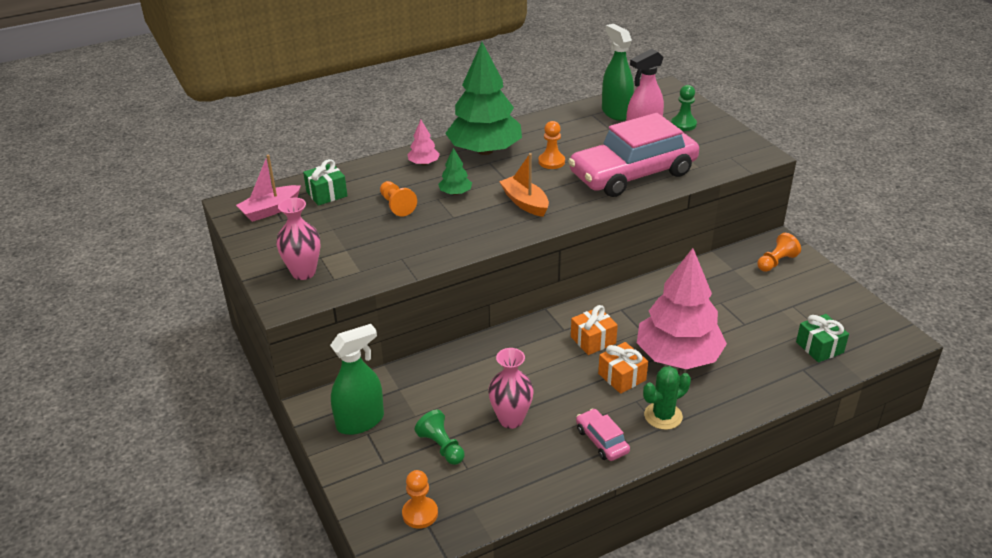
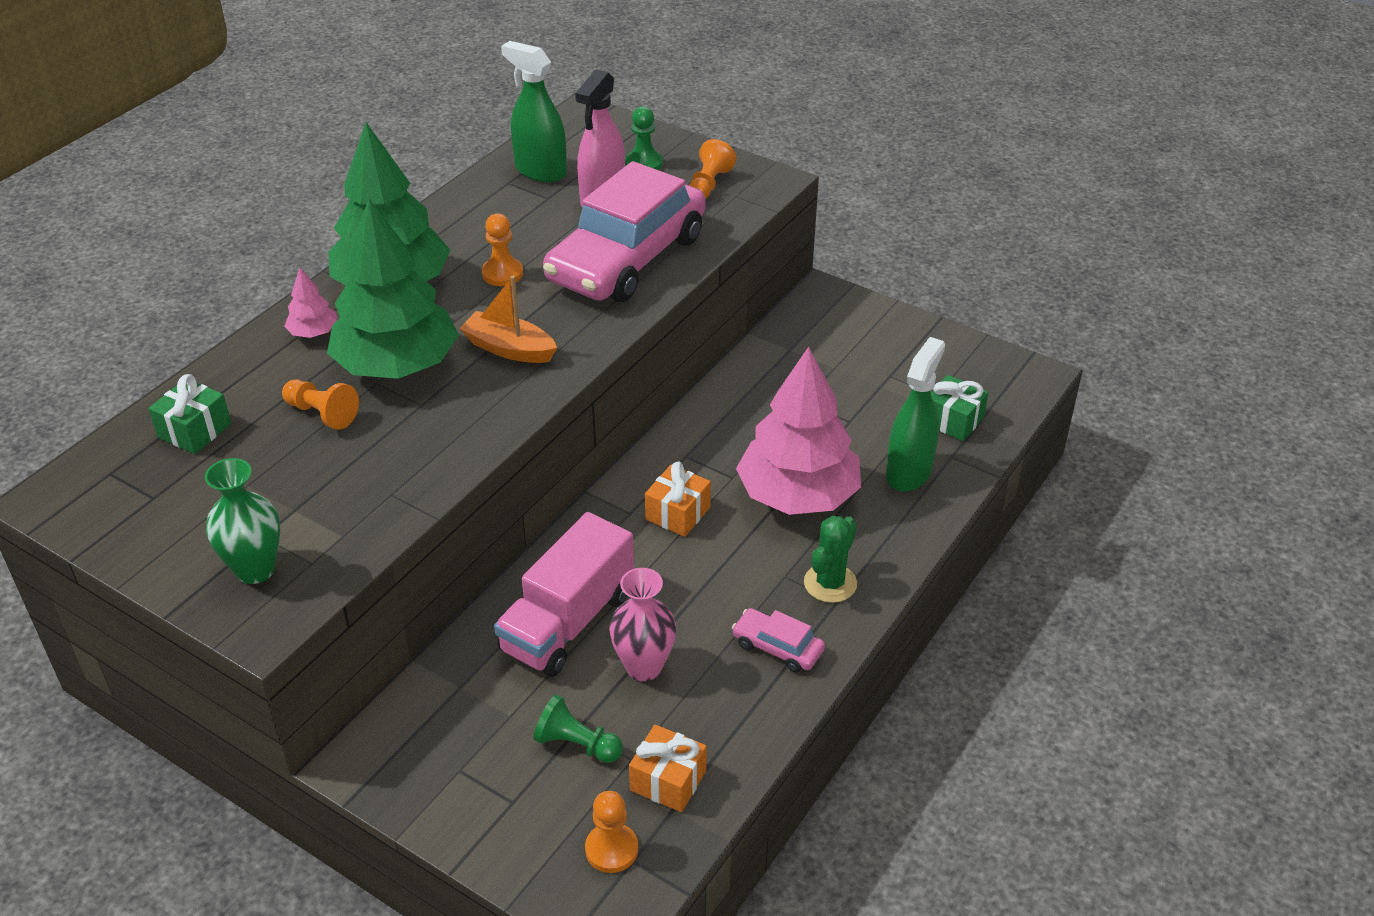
camera: 30 degrees left, 5 degrees up
(270, 210) = (120, 487): pink boat -> none
(303, 272) = (255, 569): pink vase -> green vase
(360, 421) = (437, 757): green spray bottle -> green spray bottle (909, 472)
(455, 193) = (396, 365): green tree -> green tree, size x2.39
(484, 377) = (568, 622): none -> pink truck
(622, 377) = (747, 550): orange gift -> orange gift (668, 780)
(776, 262) = (835, 322): orange pawn -> orange pawn (709, 184)

